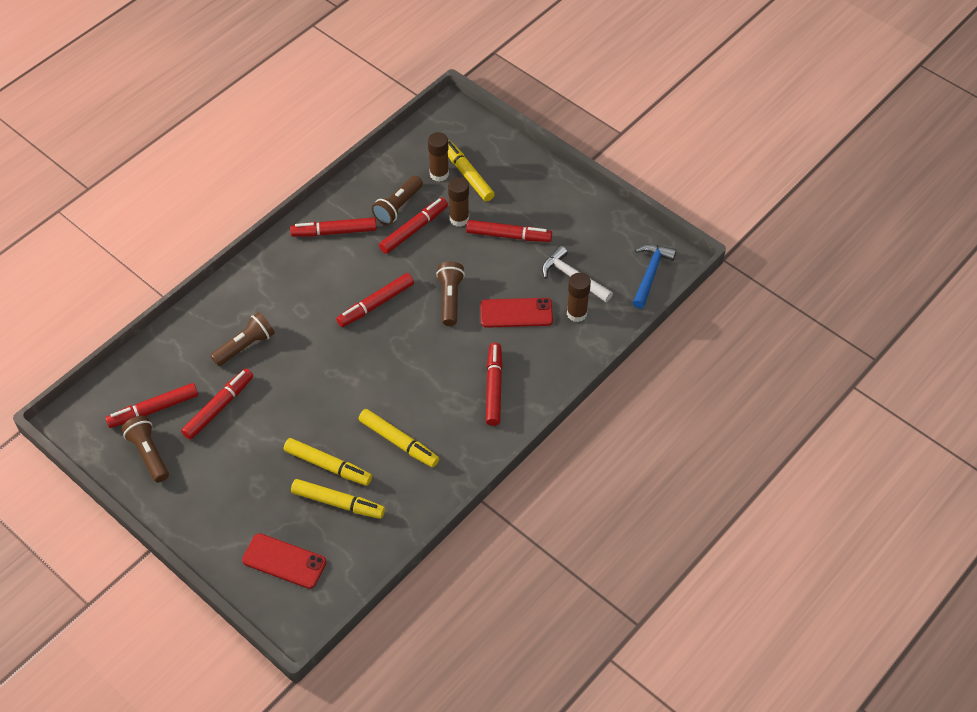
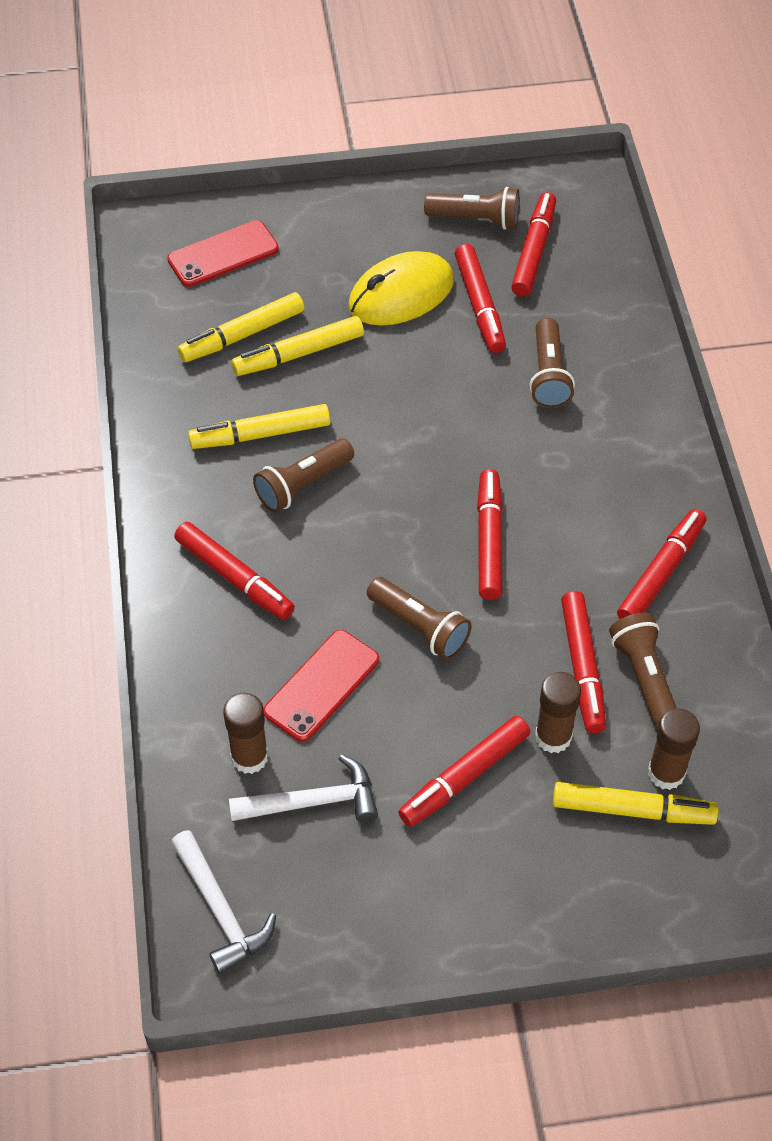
camera: 130 degrees right, 0 degrees up
(241, 449) = (401, 294): none -> yellow mouse
(413, 400) = (302, 485): none -> brown flashlight
(650, 274) = (220, 910): blue hammer -> white hammer

